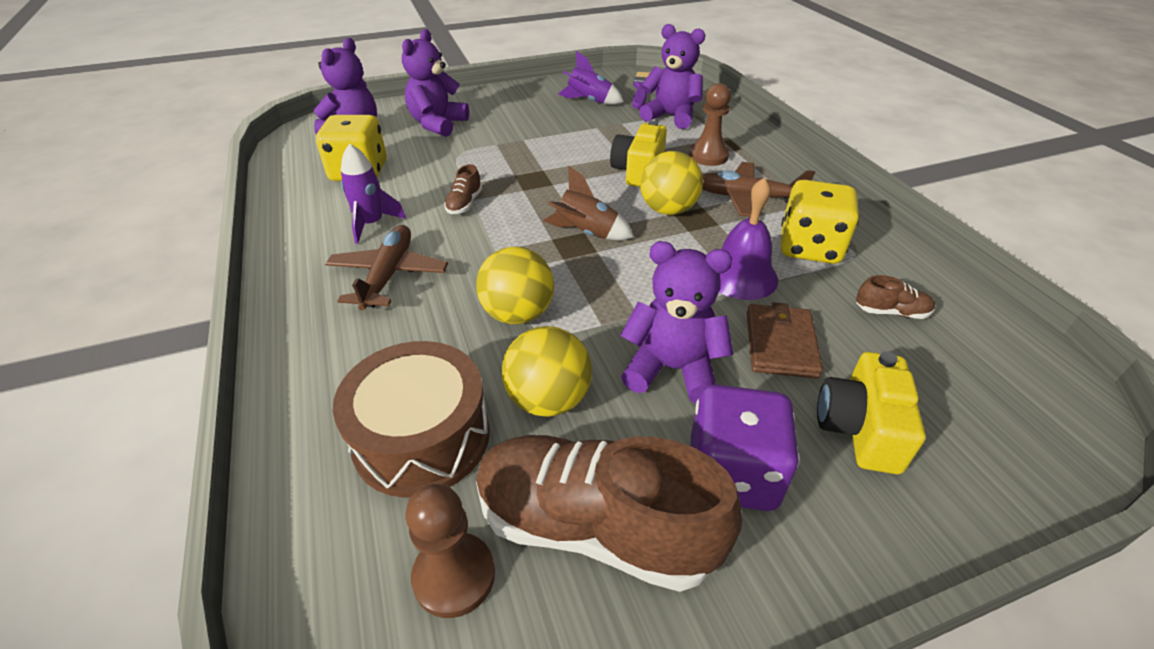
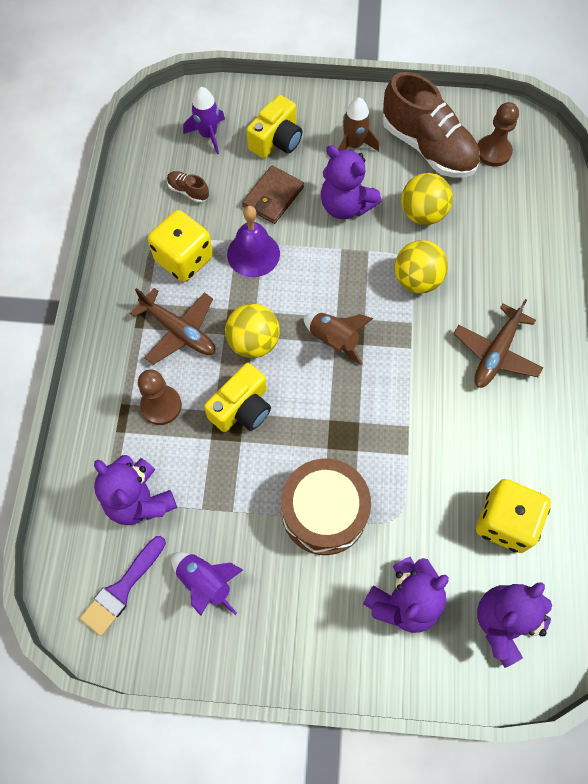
camera: 155 degrees left, 25 degrees up
(371, 224) = (501, 425): purple rocket -> purple rocket (208, 135)
(422, 437) = (495, 218): brown drum -> brown drum (324, 512)
(464, 204) = (417, 422): brown shoe -> none
(732, 474) = (354, 145): purple dice -> brown rocket

